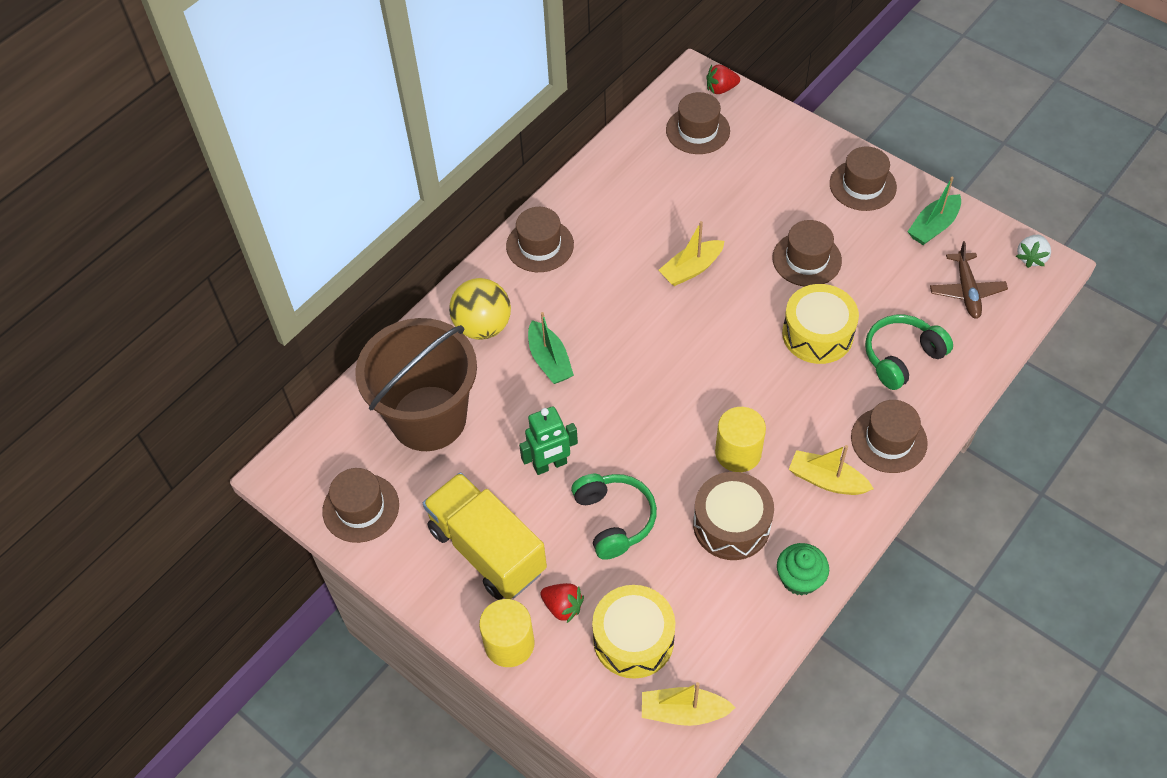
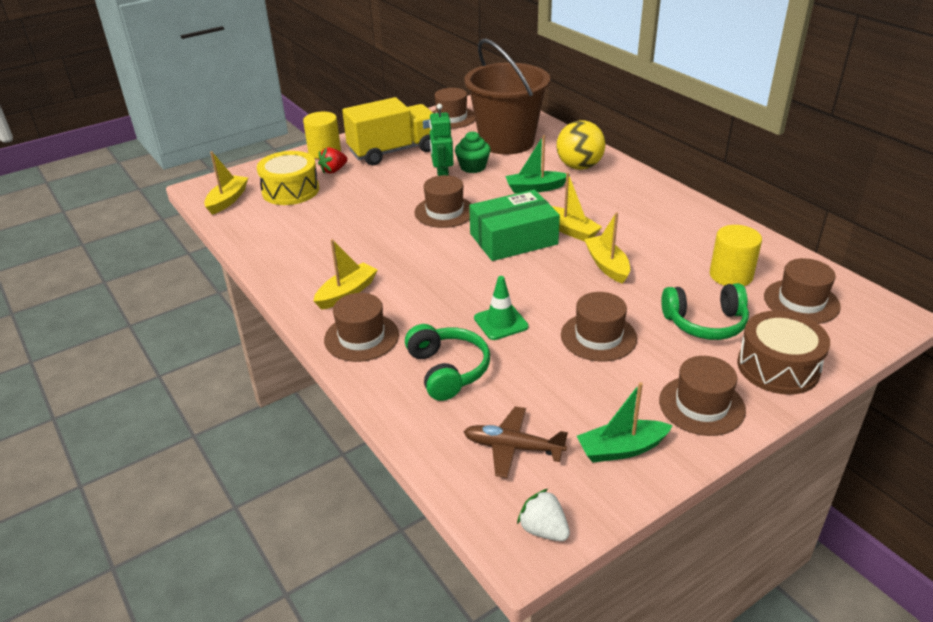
camera: 105 degrees right, 20 degrees down
(540, 245) = (656, 197): brown hat -> brown hat (444, 212)
(614, 519) = (382, 195): green headphones -> green headphones (705, 323)
(634, 310) = (570, 230): none -> yellow boat
(669, 356) = (513, 239): none -> green box
(721, 89) = (873, 330): red strawberry -> none
(731, 525) = (342, 241): brown drum -> brown drum (778, 367)
(738, 452) = (402, 255): yellow cylinder -> yellow cylinder (731, 275)
(799, 579) = (275, 262): green cupcake -> green cupcake (473, 167)
(817, 334) = (501, 322): yellow drum -> green traffic cone
(933, 226) = (621, 449): green boat -> green boat turned 75 degrees counterclockwise

